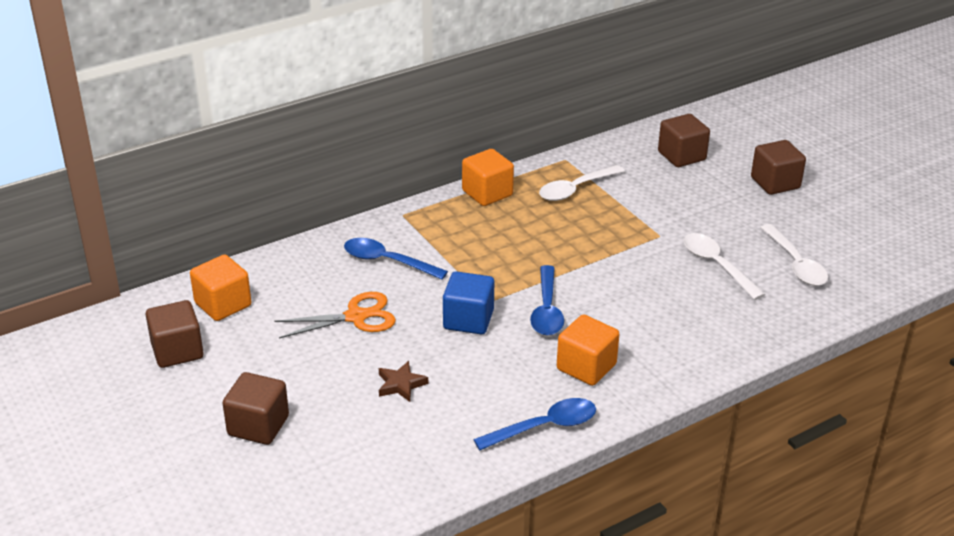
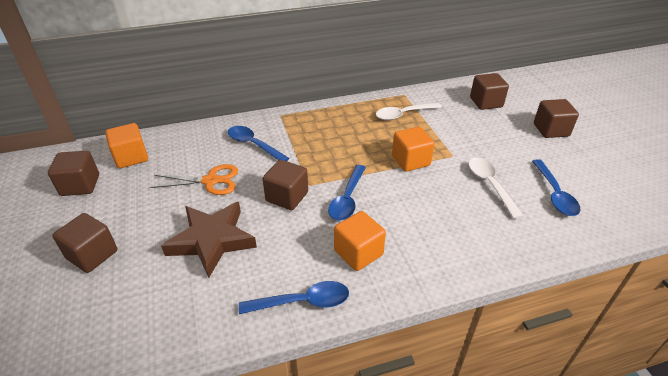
camera: 15 degrees right, 5 degrees up
(401, 384) = (212, 240): brown star -> brown star, size x2.20
(468, 320) = (287, 197): blue cube -> brown cube
(487, 193) = (342, 109): orange cube -> orange cube (410, 161)
(796, 264) = (554, 194): white spoon -> blue spoon

